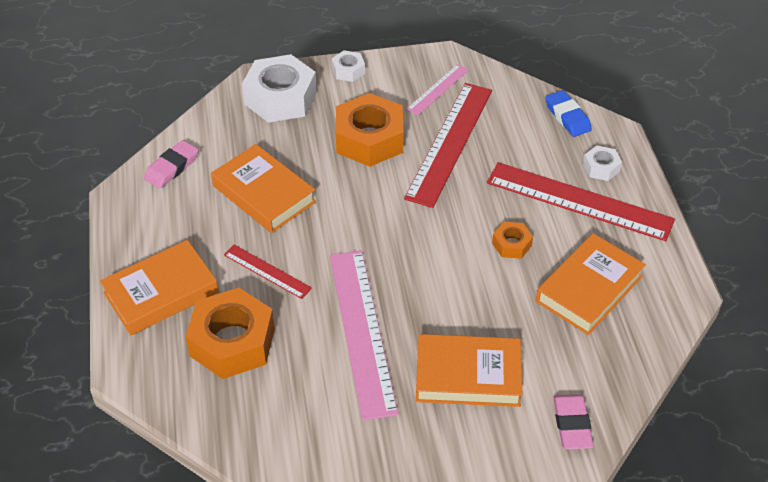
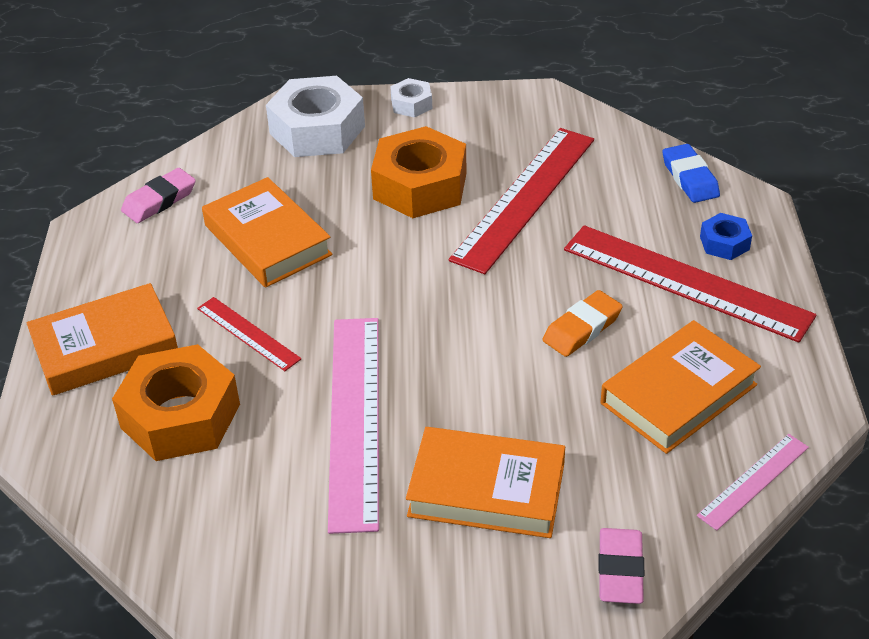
camera: 10 degrees right, 5 degrees down
(438, 89) = (523, 133): pink ruler -> pink ruler (753, 481)
(511, 244) = (582, 328): orange nut -> orange eraser
(601, 167) = (724, 243): white nut -> blue nut

